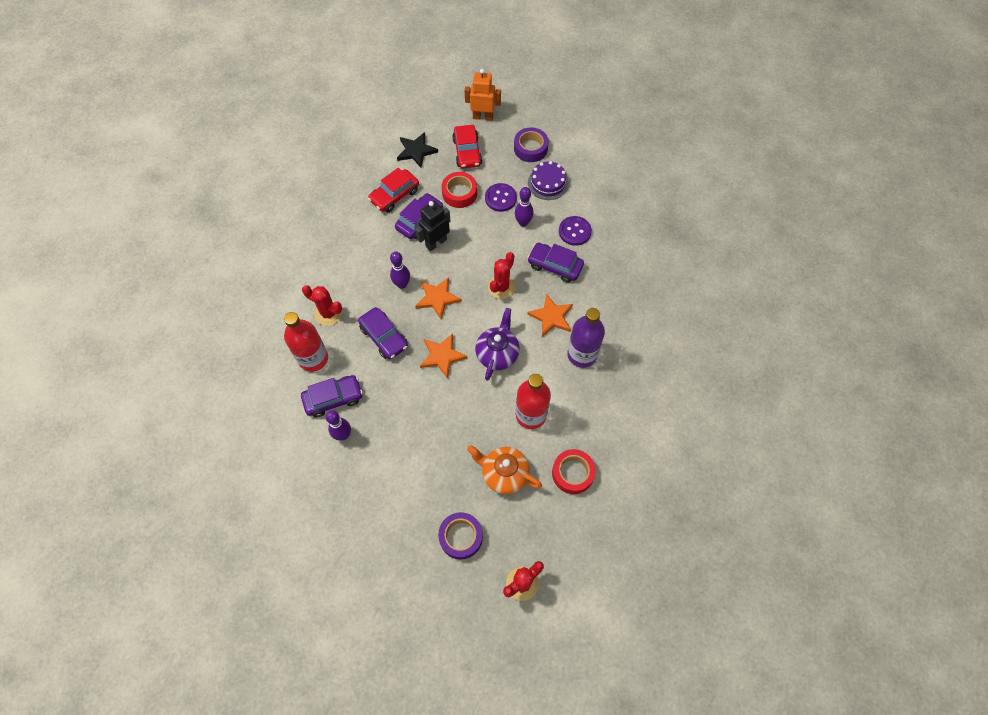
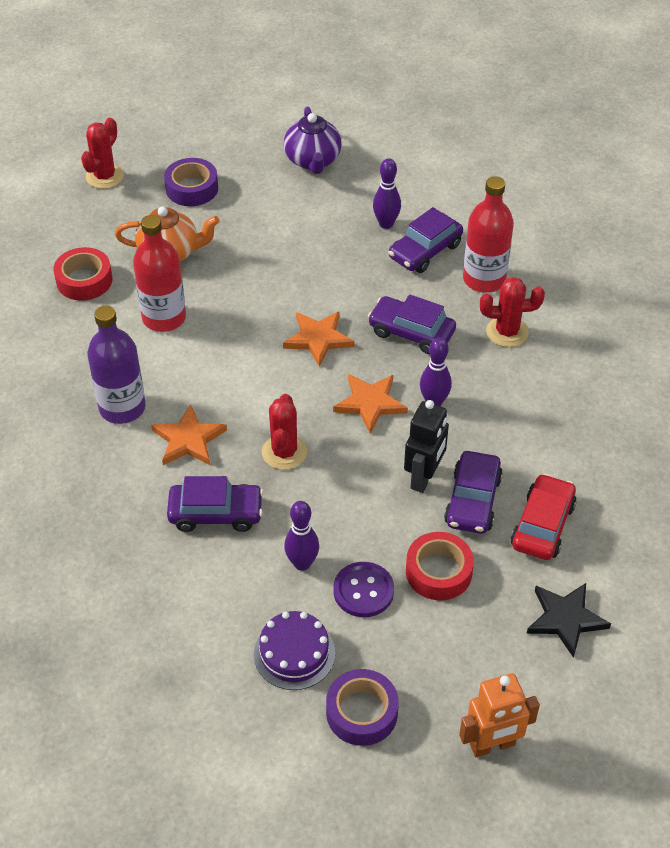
camera: 155 degrees right, 15 degrees down
(467, 152) = (474, 655): red car -> none
(497, 354) = (244, 367): purple teapot -> purple teapot (313, 160)
(574, 231) = (207, 582): purple button -> none

